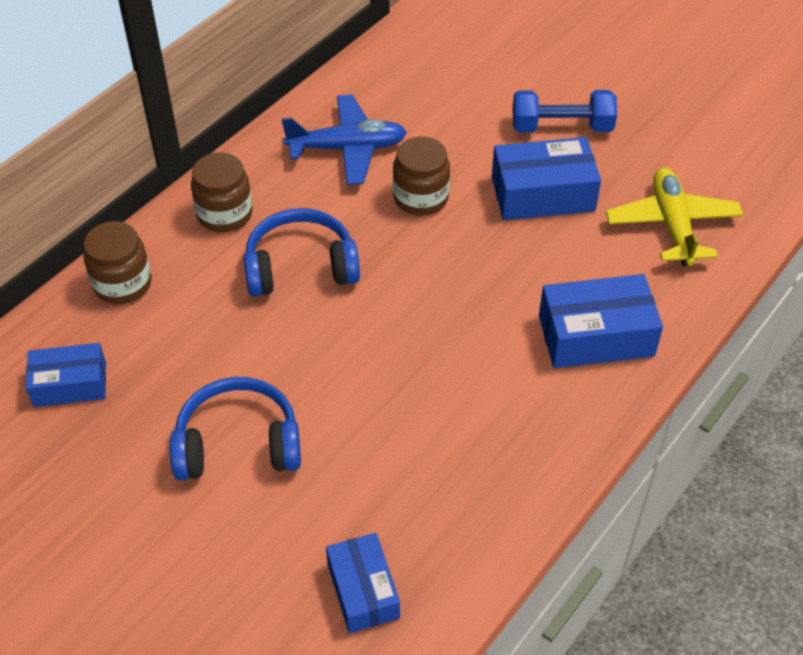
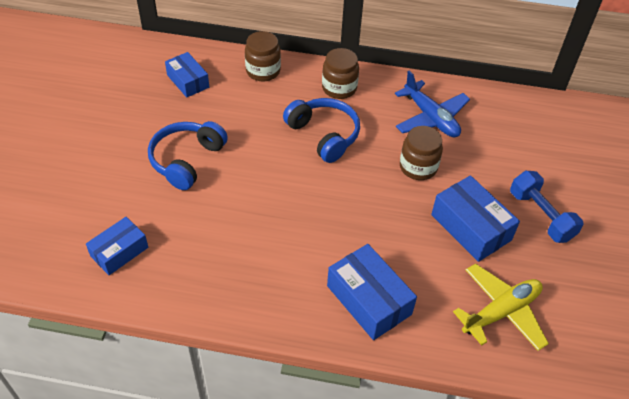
camera: 60 degrees right, 0 degrees up
(238, 444) = (186, 160): blue headphones -> blue headphones turned 120 degrees counterclockwise

